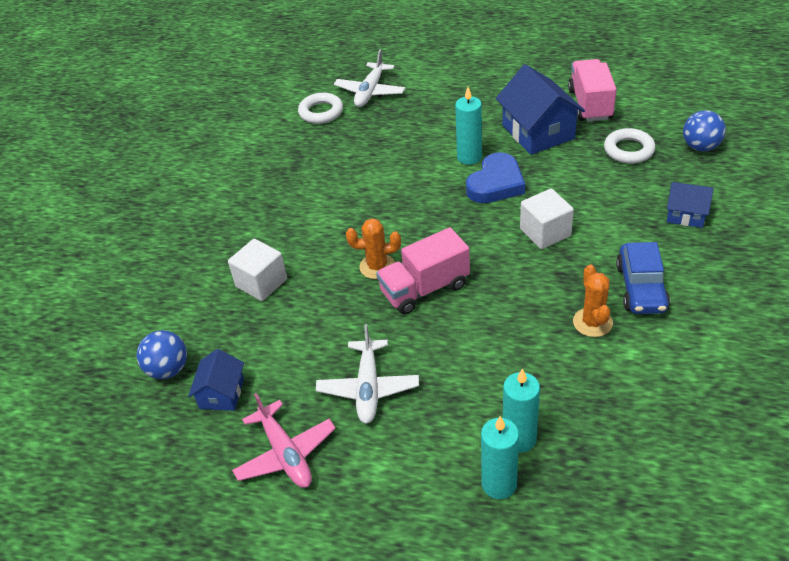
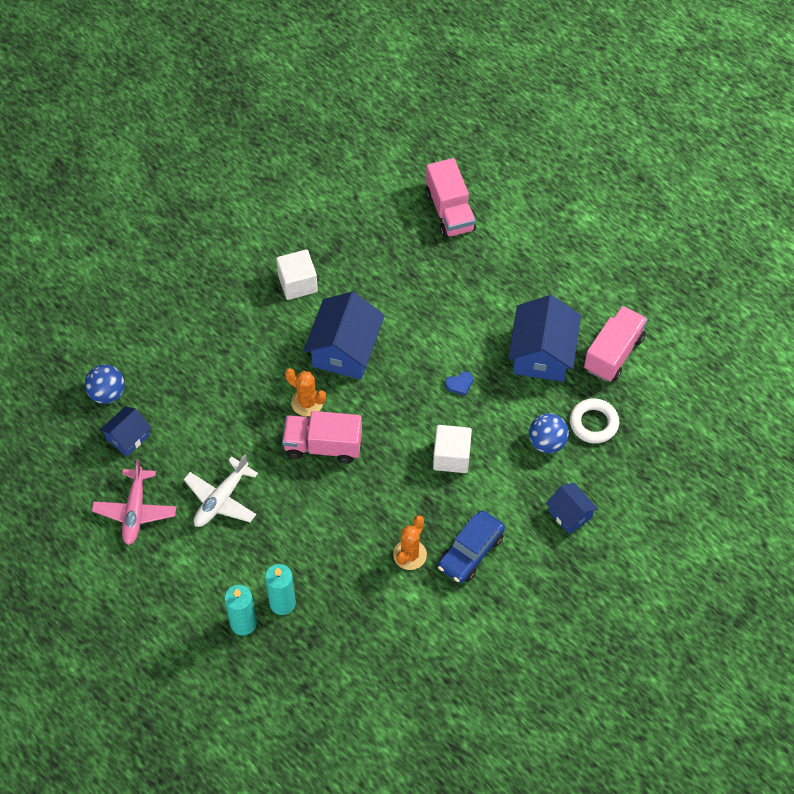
camera: 30 degrees right, 15 degrees up
(261, 283) = (217, 360): white cube -> white cube (297, 283)
(321, 112) = (391, 209): white ring -> none
(370, 92) = (450, 211): white plane -> pink truck
(374, 213) = (345, 350): none -> blue house
(469, 157) = (464, 342): turquoise candle -> none
(496, 183) = (459, 384): blue heart -> blue heart, size x0.45
(700, 147) = (653, 460): blue ball -> blue ball (547, 442)

